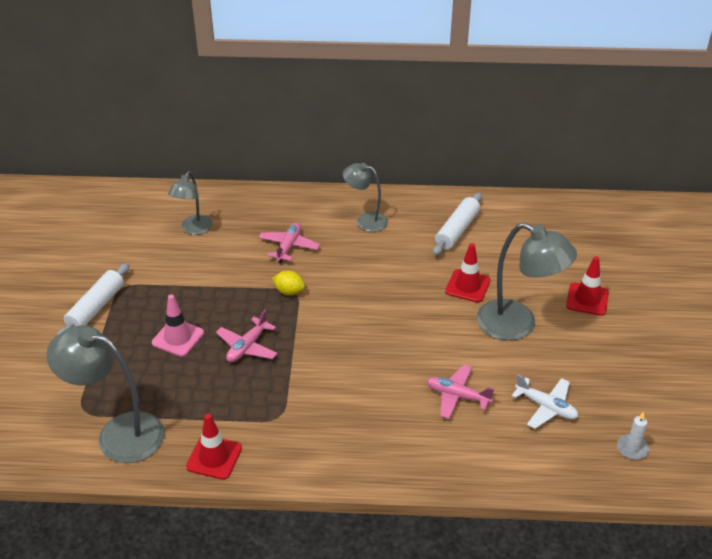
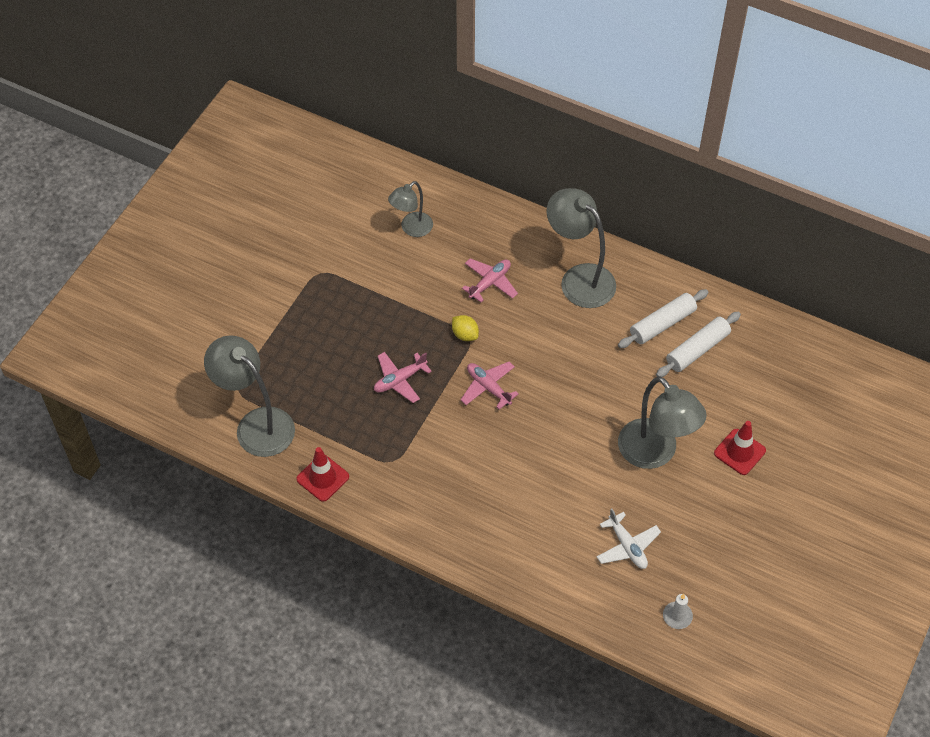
camera: 25 degrees right, 15 degrees up
(96, 307) = (288, 287): white rolling pin -> white rolling pin (697, 349)
(178, 338) = (344, 347): pink traffic cone -> none
(365, 220) = (579, 278): grey lamp -> grey lamp, size x1.68
(457, 396) = (555, 504): pink plane -> pink plane (488, 387)
(467, 286) = (634, 392): red traffic cone -> none

